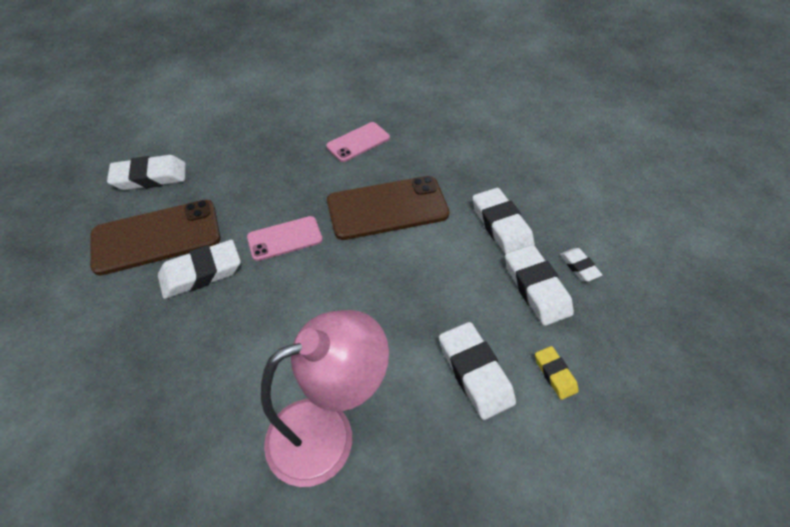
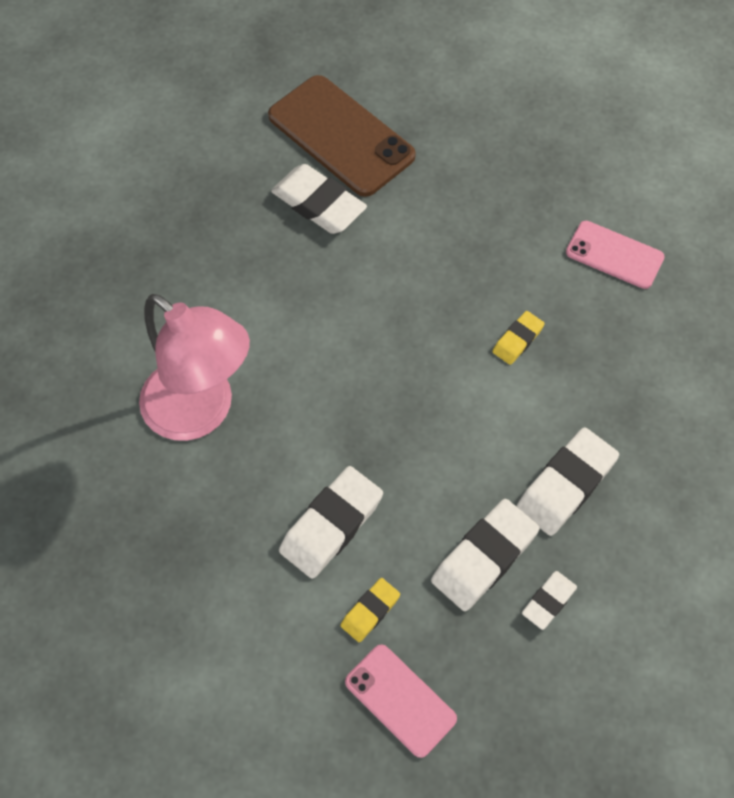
camera: 65 degrees right, 10 degrees up
(150, 177) = (417, 76): white eraser -> none
(285, 239) = (407, 256): pink phone -> pink phone (400, 700)
(387, 208) = (517, 340): brown phone -> yellow eraser

